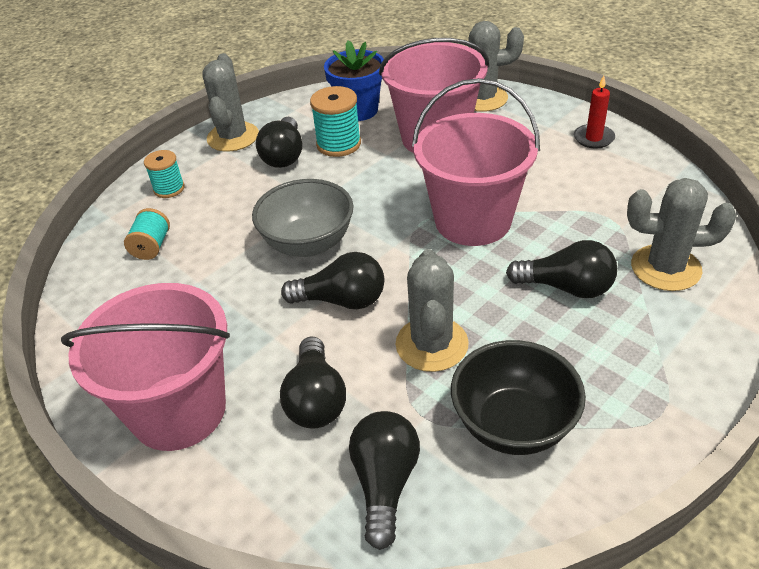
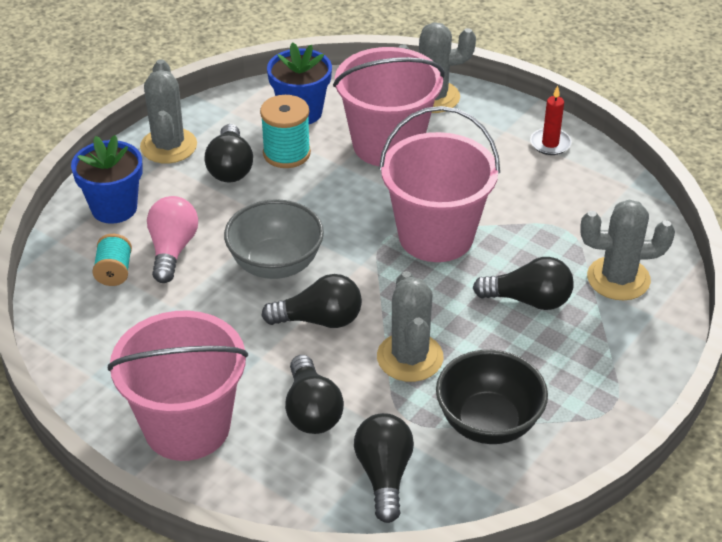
camera: 10 degrees left, 0 degrees up
(169, 189) = (114, 208): turquoise spool -> blue flower pot
(212, 227) = (172, 249): none -> pink light bulb

